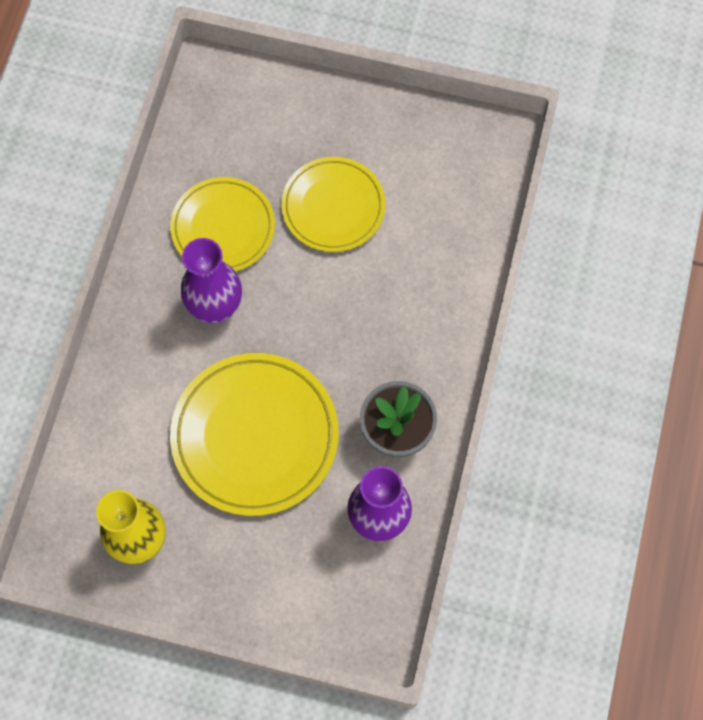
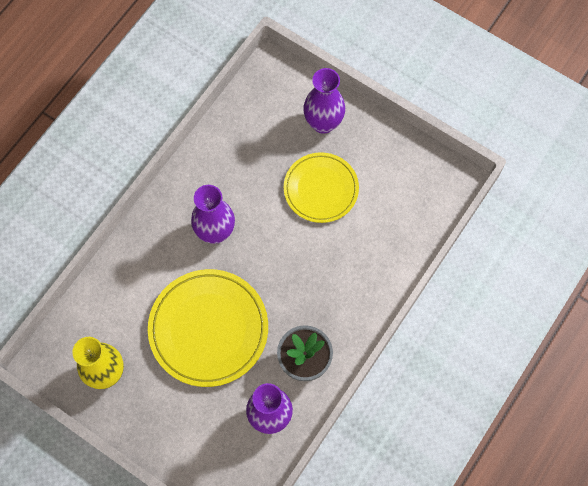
camera: 20 degrees right, 0 degrees up
(223, 228) = (241, 178): yellow plate -> none
(304, 121) = (323, 123): none -> purple vase

